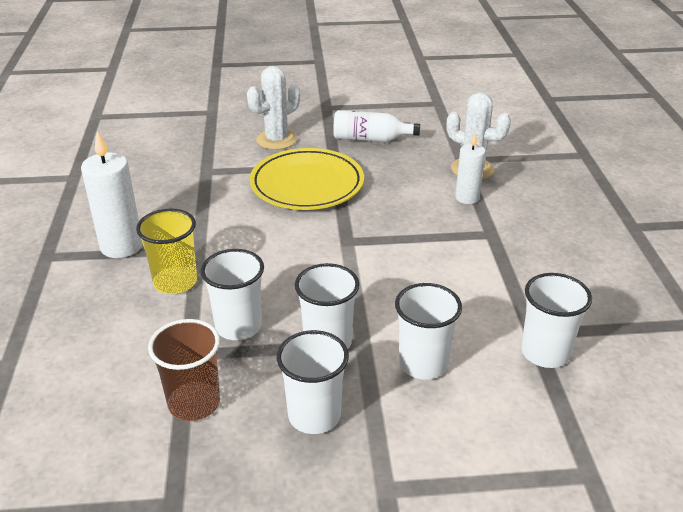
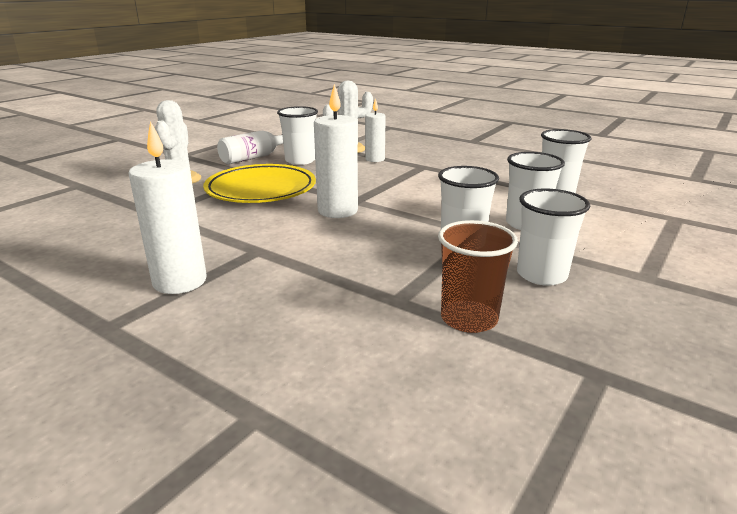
camera: 50 degrees left, 10 degrees down
(175, 282) = (285, 274): yellow cup -> none
(238, 326) = (393, 268): white cup -> white cup (300, 160)
(313, 244) = (337, 211): none -> white candle

